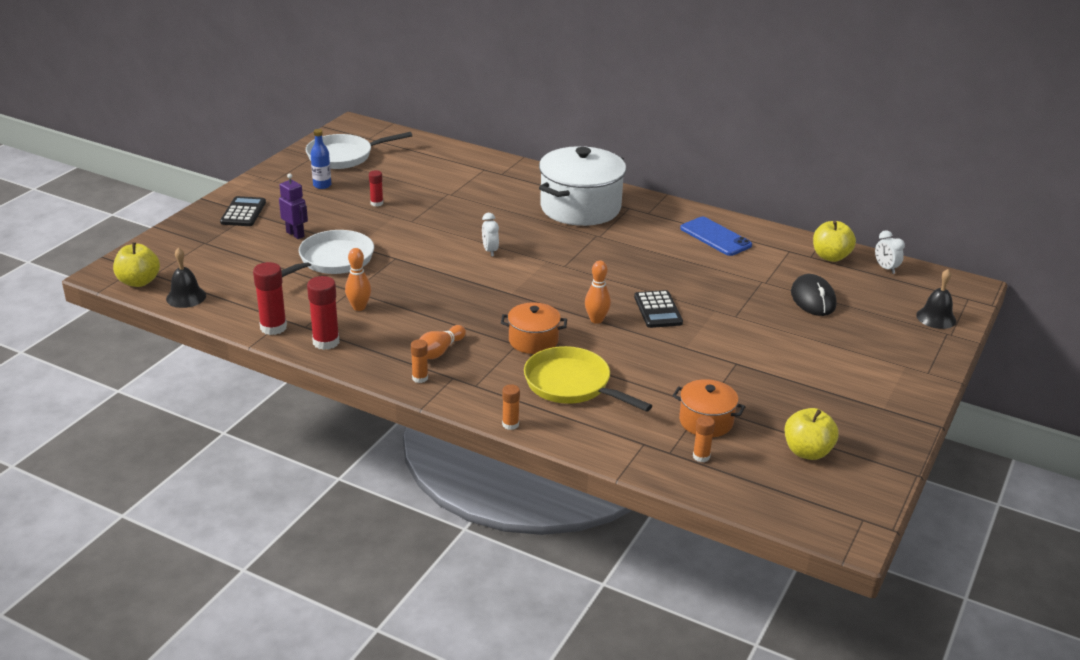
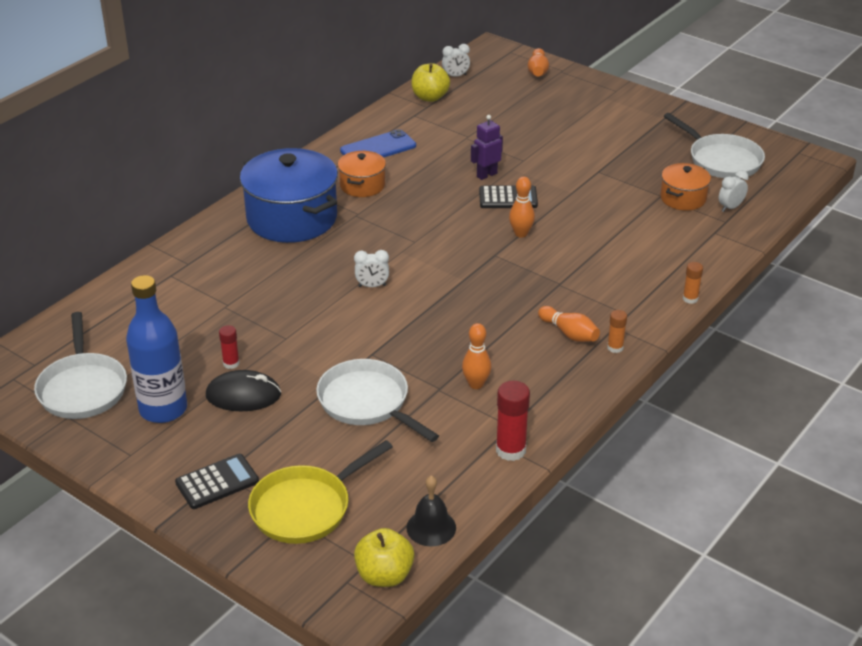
camera: 80 degrees left, 5 degrees up
(243, 212) = (217, 482): black calculator -> black calculator turned 135 degrees clockwise
(295, 234) = (293, 433): purple robot -> purple robot (486, 175)
(322, 185) = (163, 409): blue bottle -> blue bottle, size x1.96
(326, 342) = (544, 410): red glue stick -> none
(533, 341) = (554, 274): orange pot -> orange pot (362, 185)
(572, 385) = (629, 259): yellow pan -> yellow pan (306, 507)
(580, 207) = (292, 218): white pot -> blue pot
(701, 456) = (730, 207): orange glue stick -> white clock
(807, 452) = (721, 160): yellow apple -> white pan
(813, 299) = (500, 118): black mouse -> black mouse (243, 395)
(936, 318) = (538, 71): black bell -> orange bowling pin

